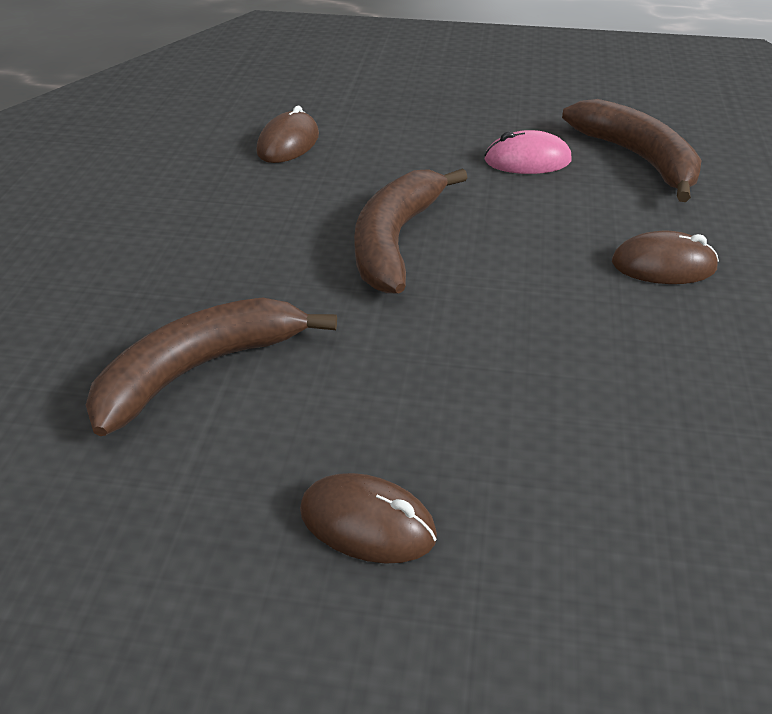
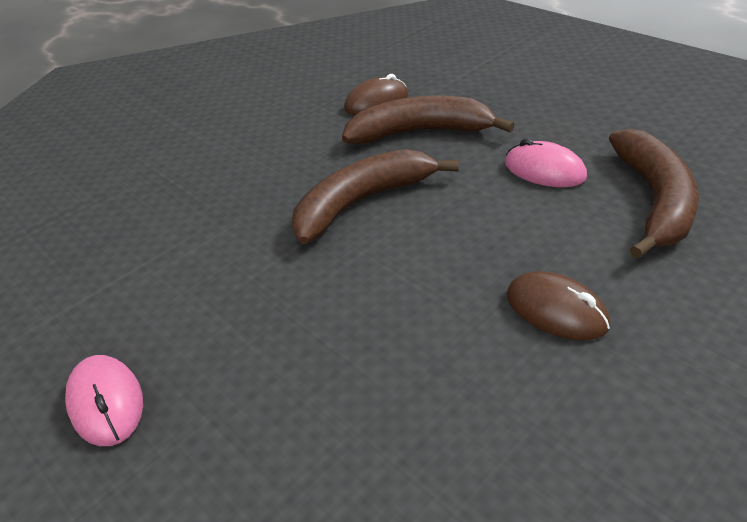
camera: 40 degrees right, 0 degrees up
(198, 370) = (144, 246): brown banana -> brown banana (420, 132)
(367, 523) = (106, 403): brown mouse -> pink mouse

